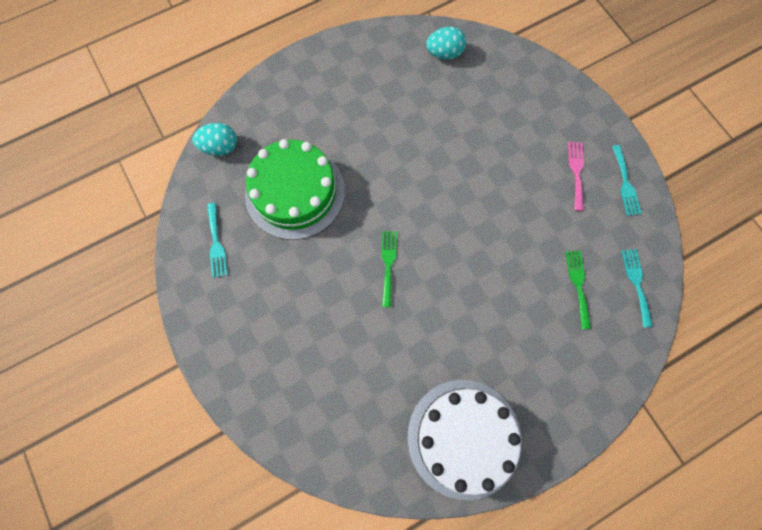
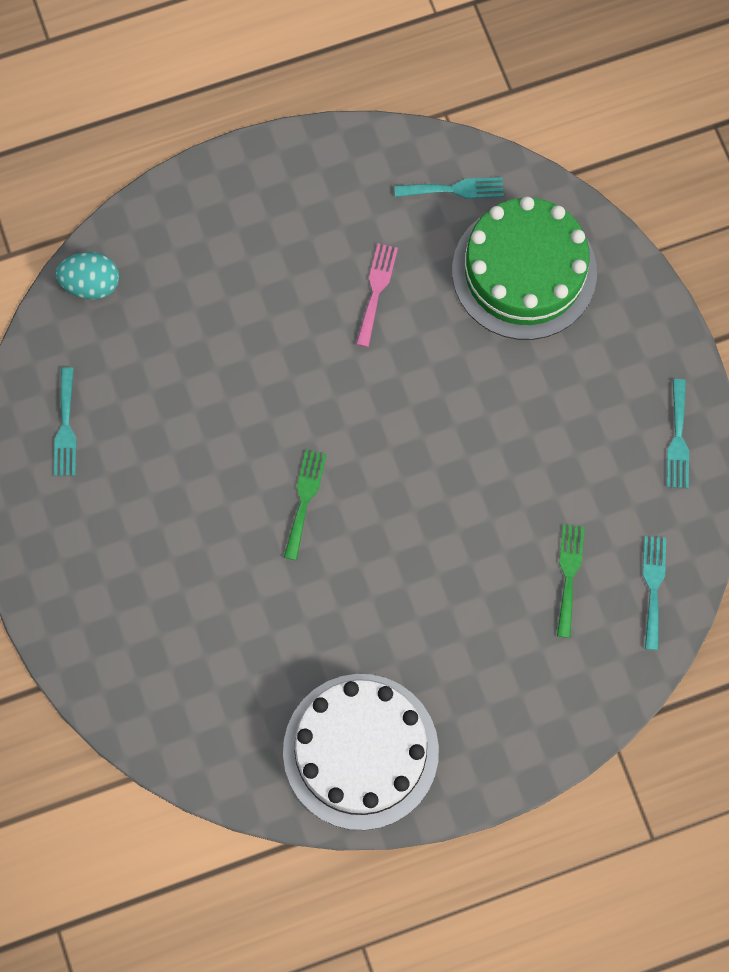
camera: 10 degrees right, 0 degrees up
(295, 192) = (189, 371): green cake -> green cake (524, 271)
(444, 53) = (454, 189): turquoise egg -> turquoise fork
(576, 172) = (609, 410): pink fork -> pink fork (376, 290)

